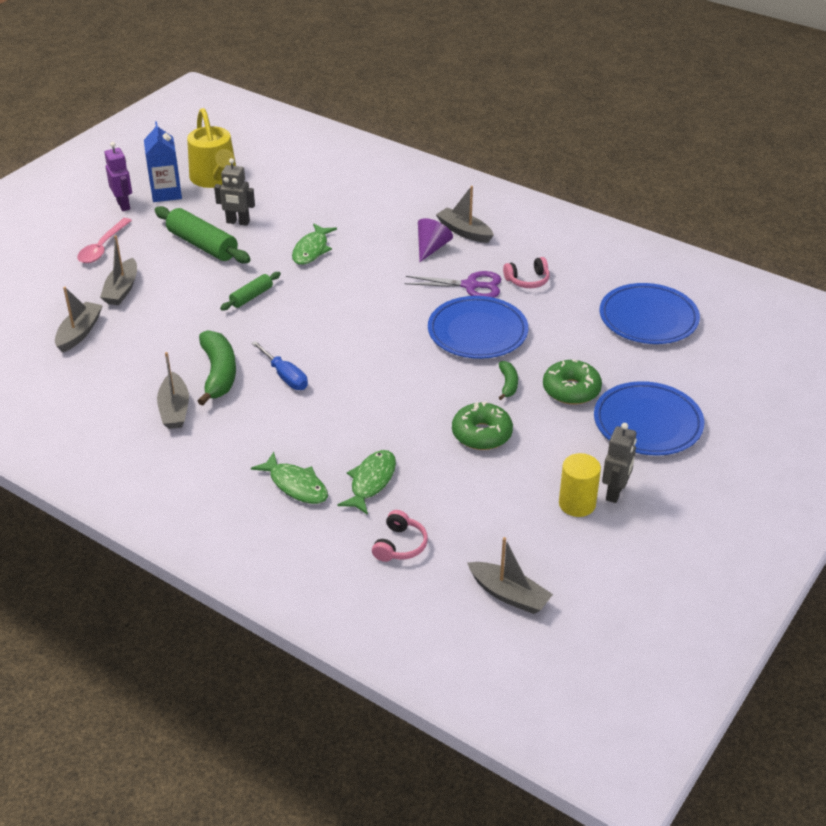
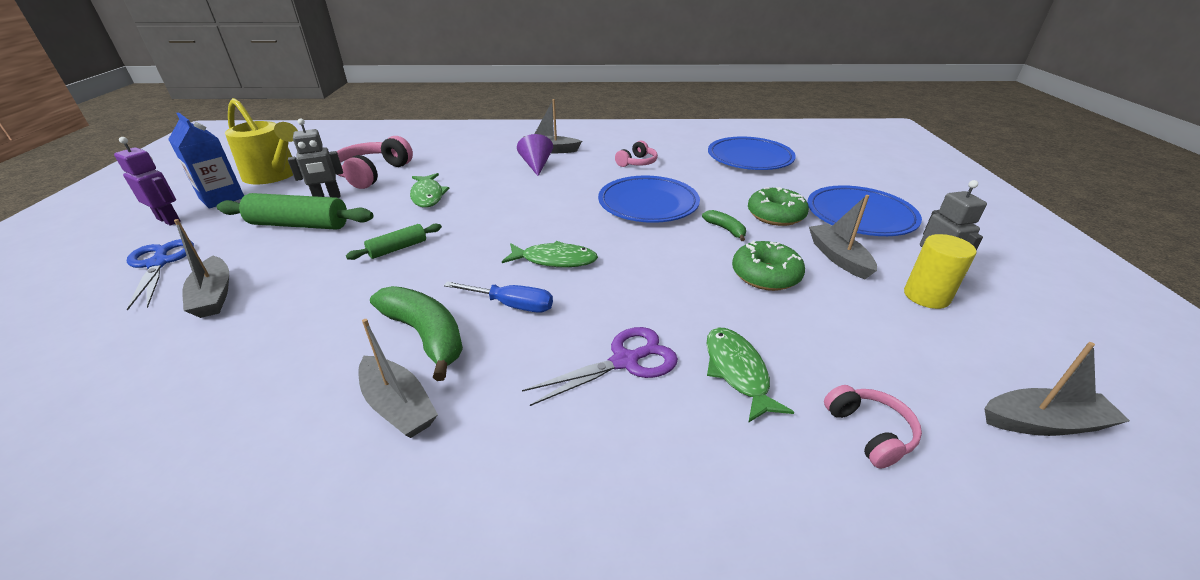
camera: 35 degrees left, 5 degrees down
(79, 333) = (168, 368): grey boat -> grey boat (838, 257)
(102, 247) = (159, 263): pink spoon -> blue scissors
(251, 296) = (398, 248): green rolling pin -> green rolling pin turned 45 degrees clockwise
(289, 205) = (372, 173): none -> pink headphones
(296, 485) = (663, 424): green fish -> green fish (554, 260)
(470, 286) = (599, 178): purple scissors -> purple scissors (625, 361)

